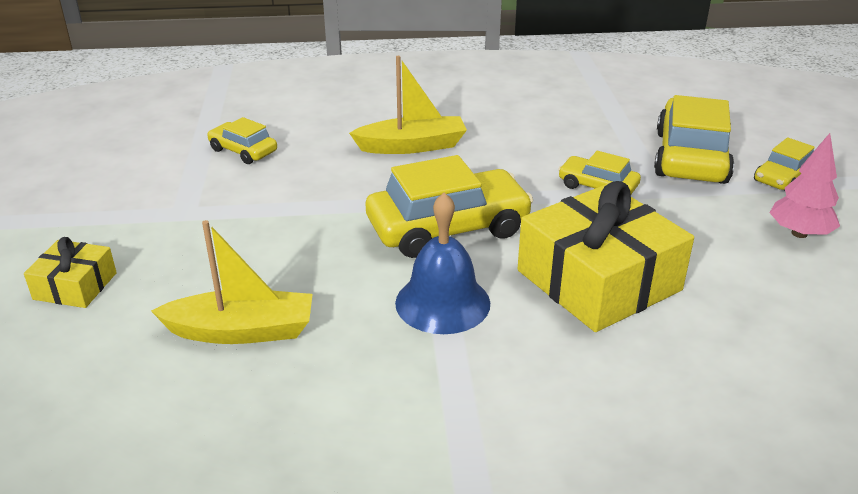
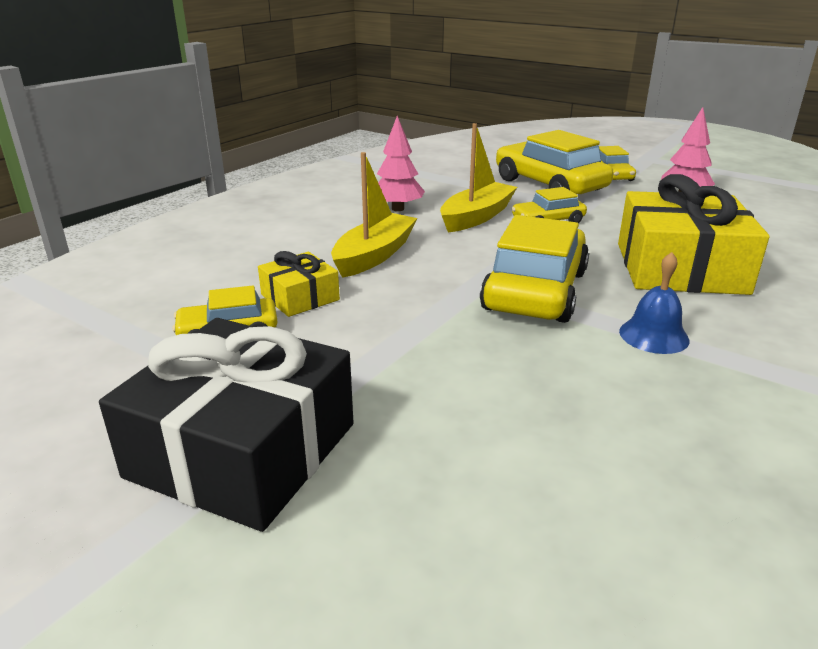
camera: 50 degrees left, 5 degrees down
(75, 286) = (356, 570): yellow gift -> yellow gift (300, 297)
(137, 212) = (243, 450): none -> black gift
(242, 331) = (603, 462): yellow boat -> yellow boat (476, 217)
(442, 302) = (654, 335): blue bell -> blue bell, size x0.67
(510, 119) = (398, 209): none -> pink tree

